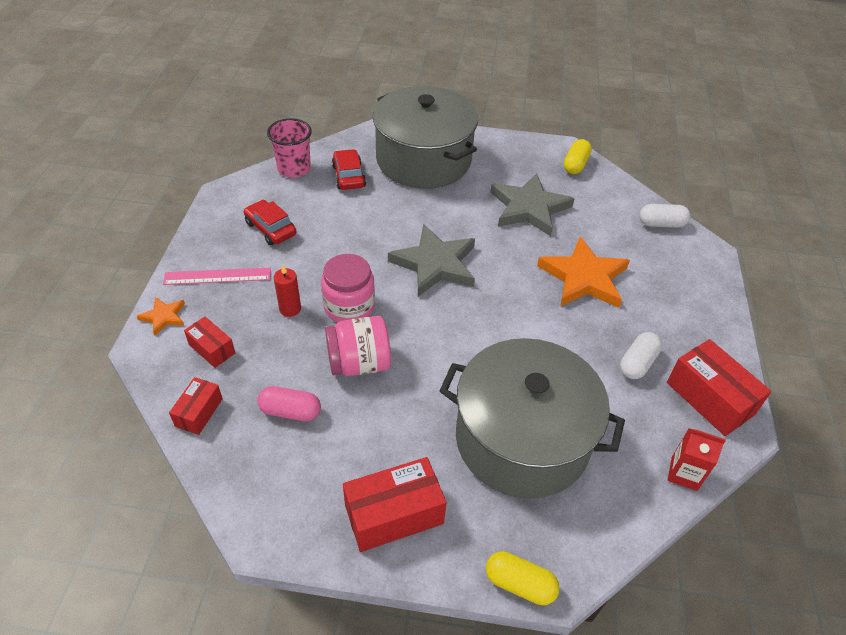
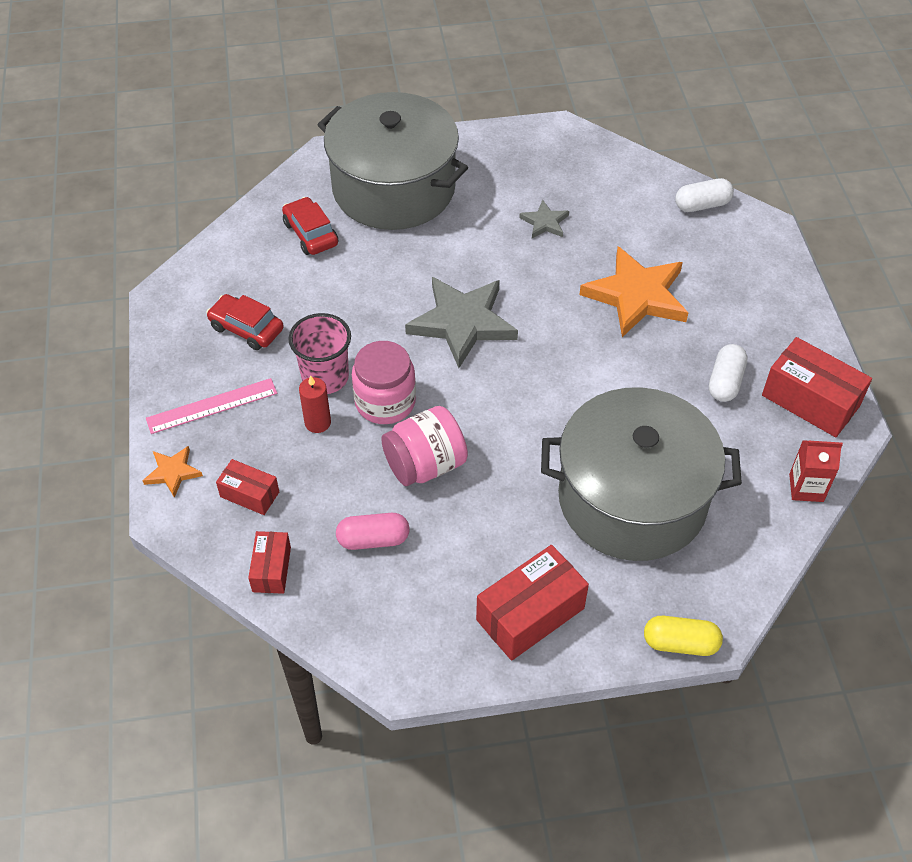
camera: 15 degrees left, 5 degrees up
(294, 169) = (237, 240): pink cup -> pink cup (325, 377)
(529, 208) = (545, 222): grey star -> grey star, size x0.48
(575, 165) = (579, 150): yellow capsule -> none

